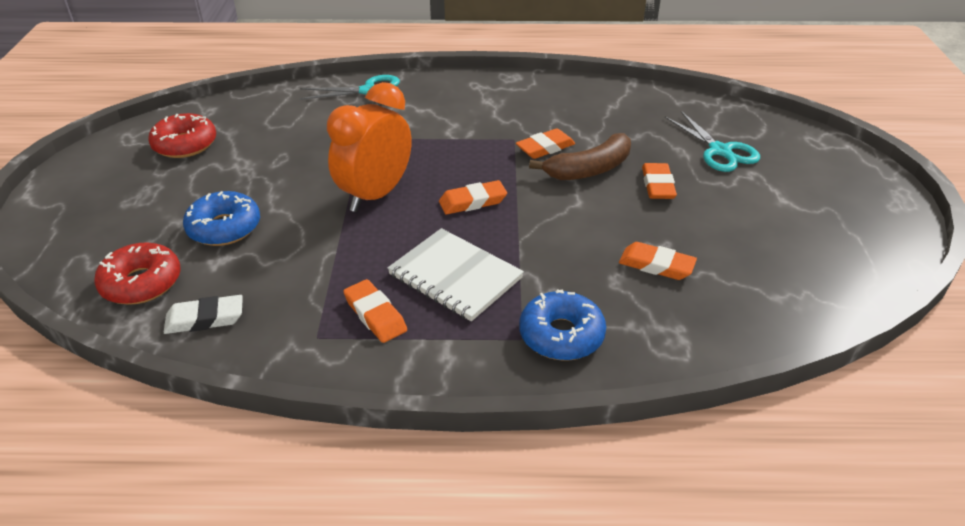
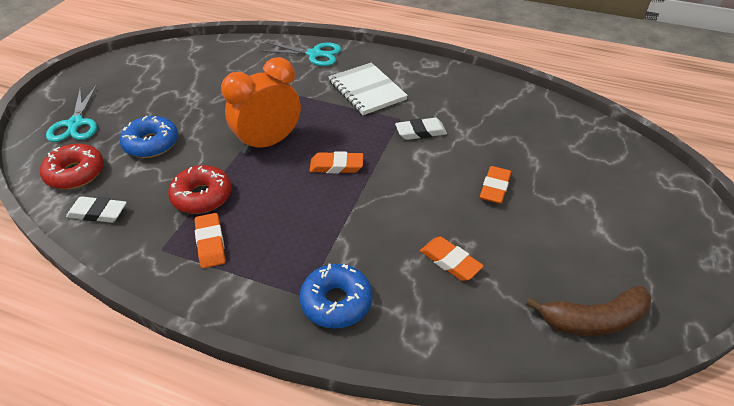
camera: 20 degrees right, 5 degrees up
(185, 144) = (164, 71): red donut -> red donut (202, 196)
(455, 276) = (286, 227): white notebook -> white notebook (367, 90)
(545, 148) = (420, 132): orange eraser -> white eraser
(589, 169) = (445, 159): brown banana -> brown banana (593, 320)
(720, 151) = (569, 169): turquoise scissors -> turquoise scissors (76, 124)

